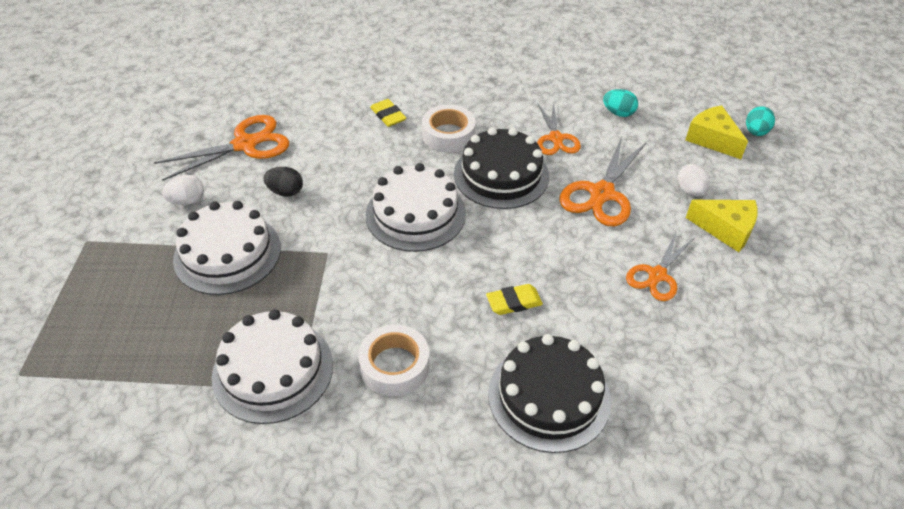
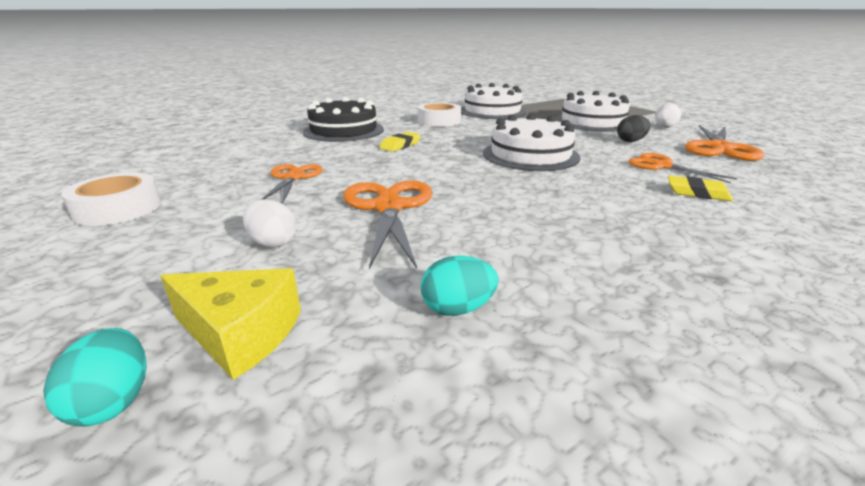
camera: 145 degrees right, 20 degrees down
(448, 135) = (614, 199): white tape -> white tape (118, 209)
(501, 175) = (508, 190): black cake -> none
(556, 138) = (503, 236): orange scissors -> orange scissors (662, 166)
(726, 229) = (216, 223): yellow cheese -> none

